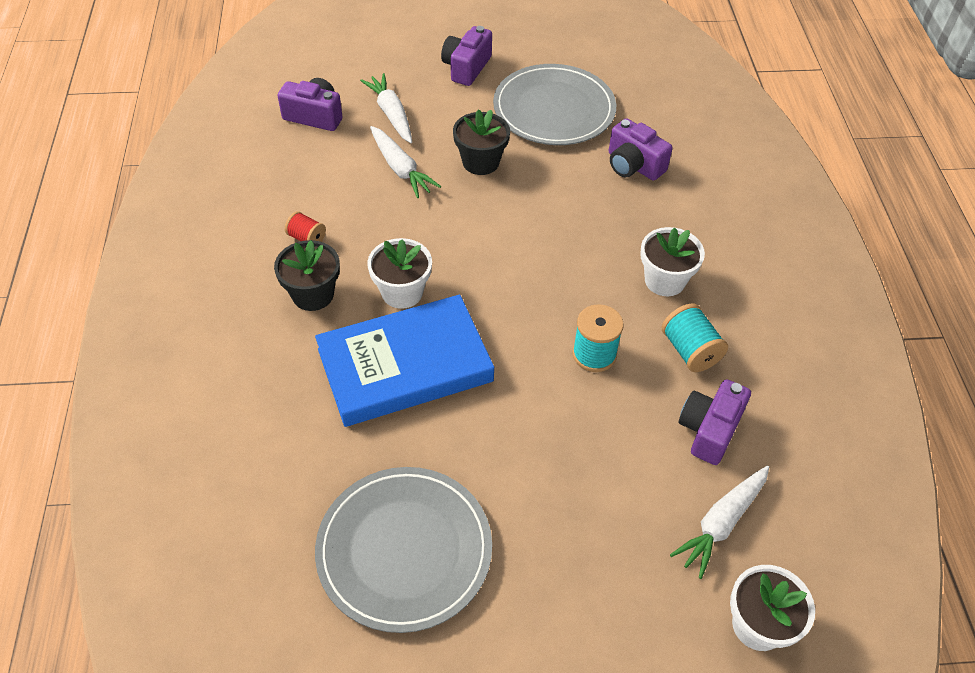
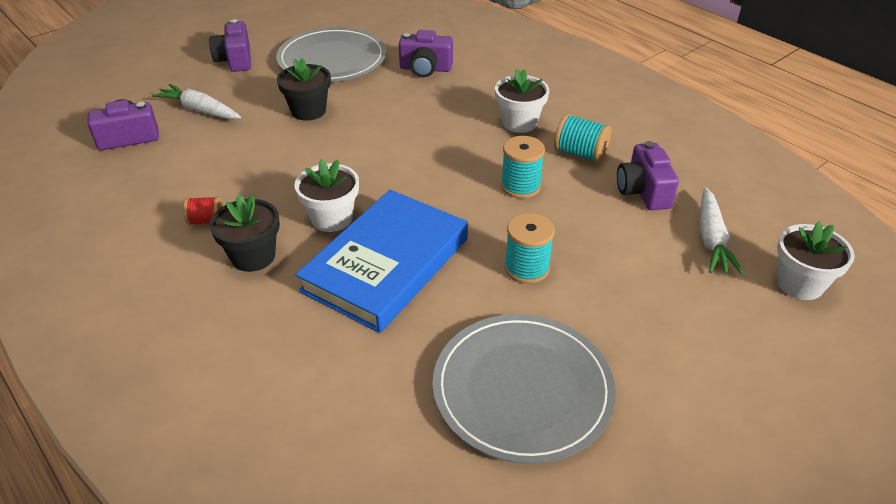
camera: 35 degrees left, 10 degrees down
(400, 169) = (245, 141): white carrot -> none
(516, 442) = (526, 268): none -> turquoise spool

